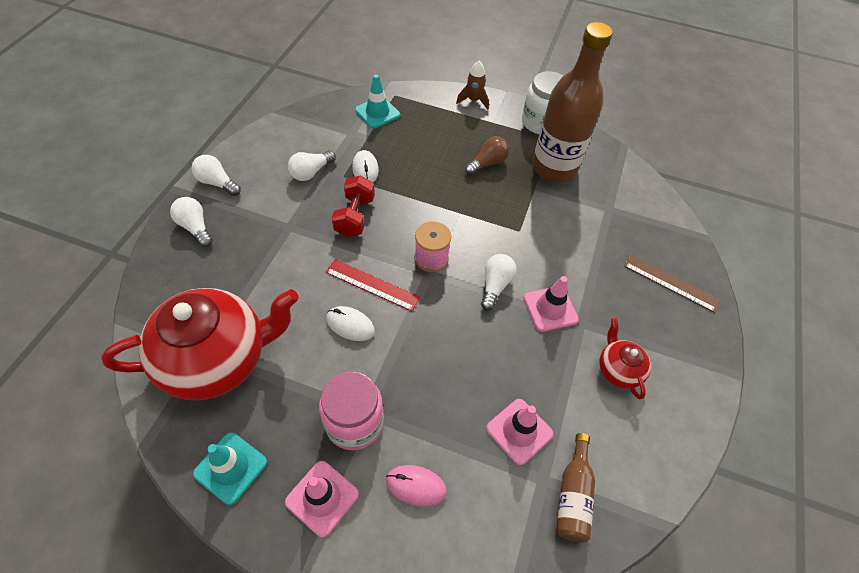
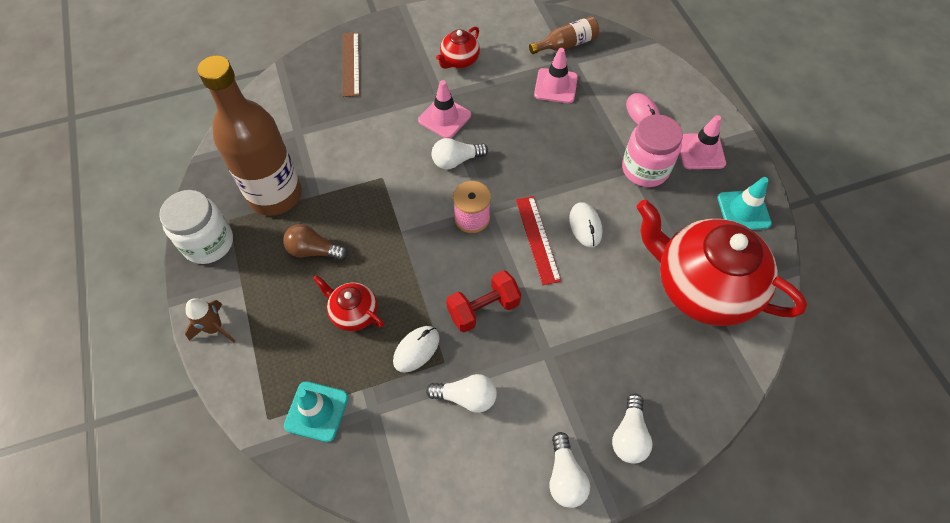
camera: 125 degrees left, 5 degrees up
(421, 157) = (354, 313): none -> red teapot

